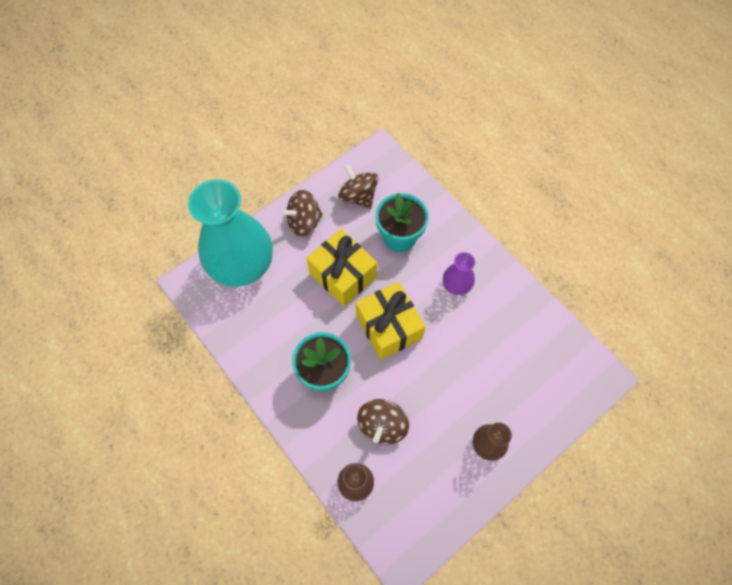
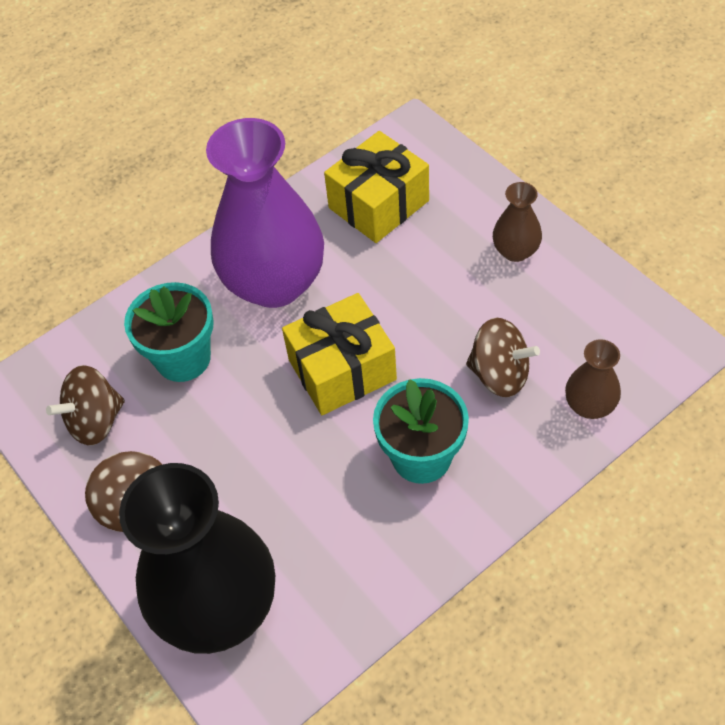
camera: 85 degrees left, 10 degrees down
(242, 266) = (218, 606): turquoise vase -> black vase
(343, 275) = (247, 438): yellow gift -> yellow gift (379, 204)
(456, 285) = (275, 283): purple vase -> purple vase, size x2.25

